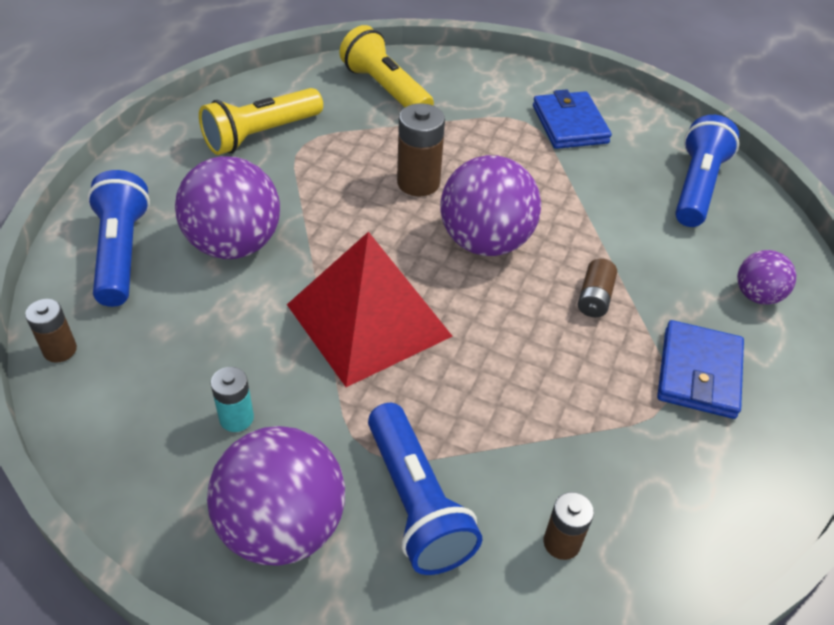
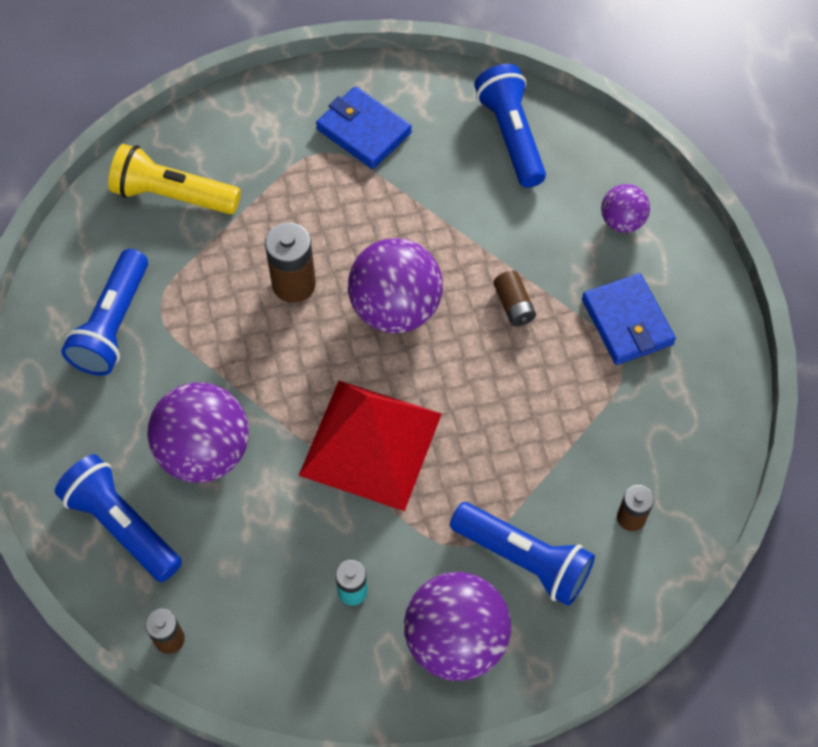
camera: 35 degrees left, 15 degrees up
(261, 135) = (113, 325): yellow flashlight -> blue flashlight

